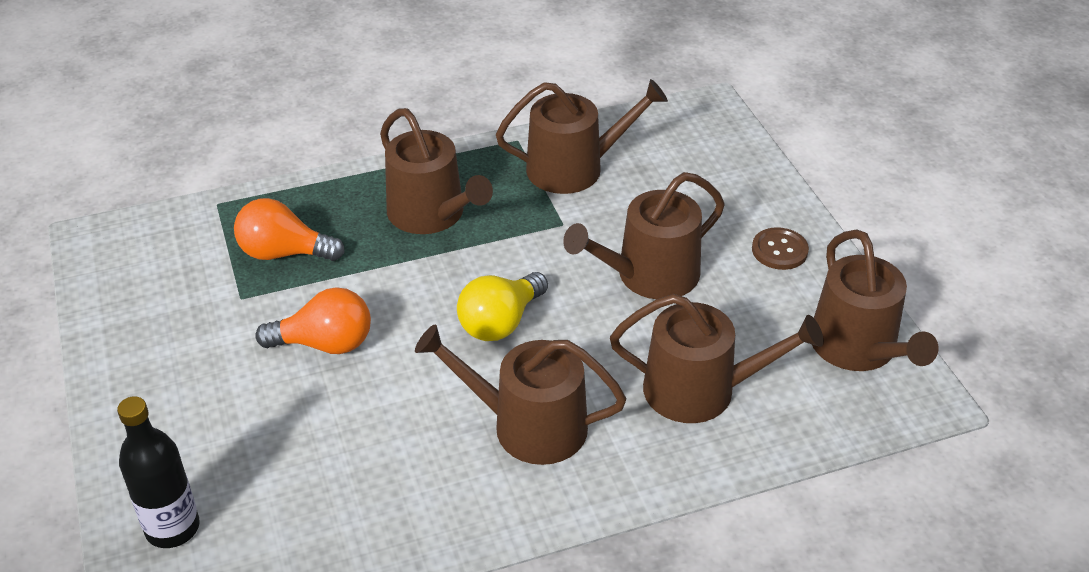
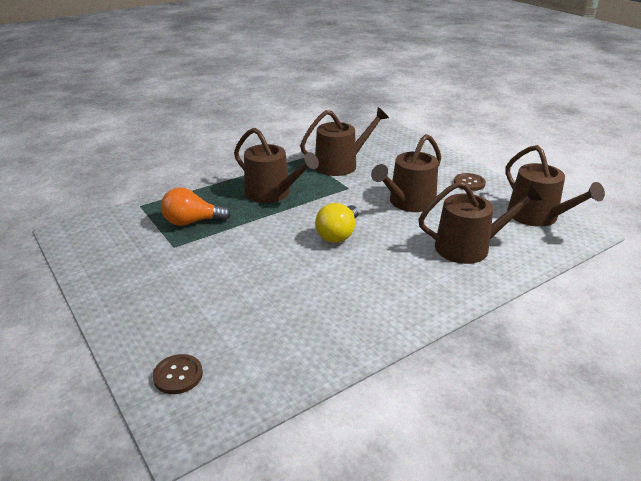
camera: 15 degrees left, 10 degrees down
(172, 528) = (178, 375): black bottle -> brown button
(325, 344) = (237, 260): orange light bulb -> none
(528, 426) = (382, 279): brown watering can -> none

